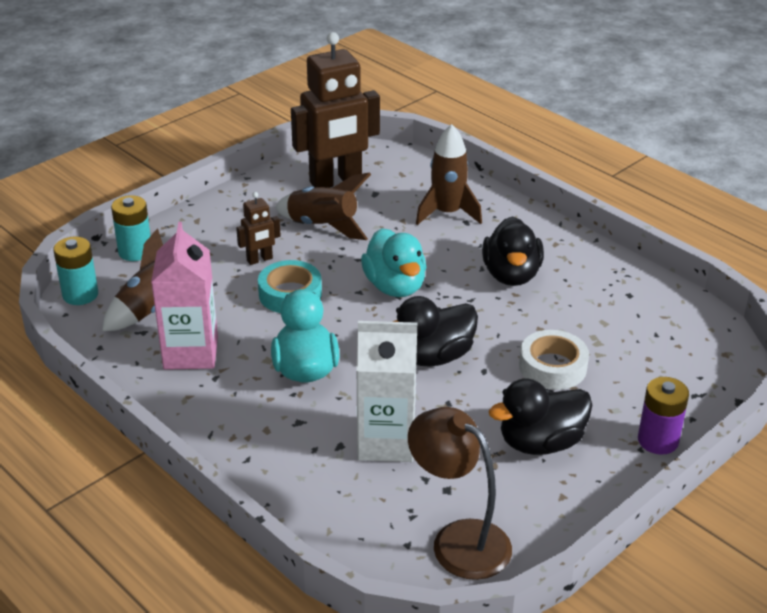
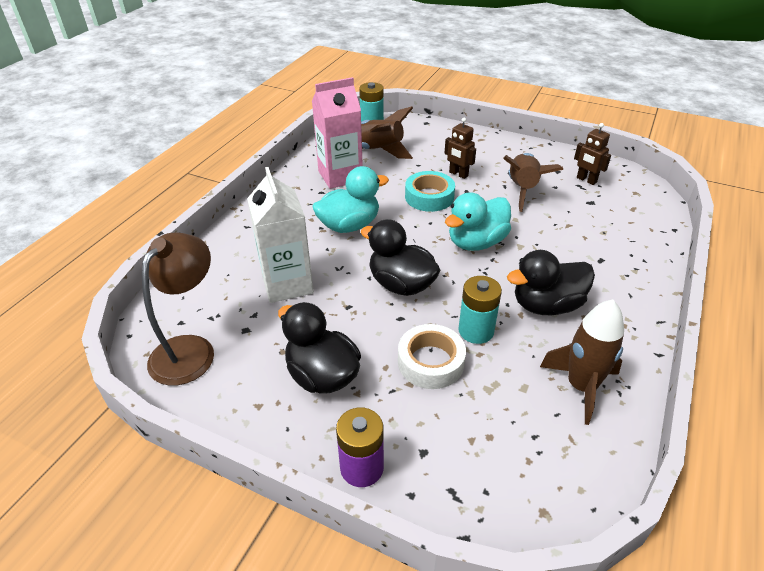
camera: 70 degrees right, 5 degrees up
(135, 251) = (428, 128): turquoise battery -> turquoise battery (476, 331)
(336, 181) = (586, 180): brown robot -> brown robot, size x0.45
(447, 213) = (602, 246): brown rocket -> brown rocket (581, 386)

